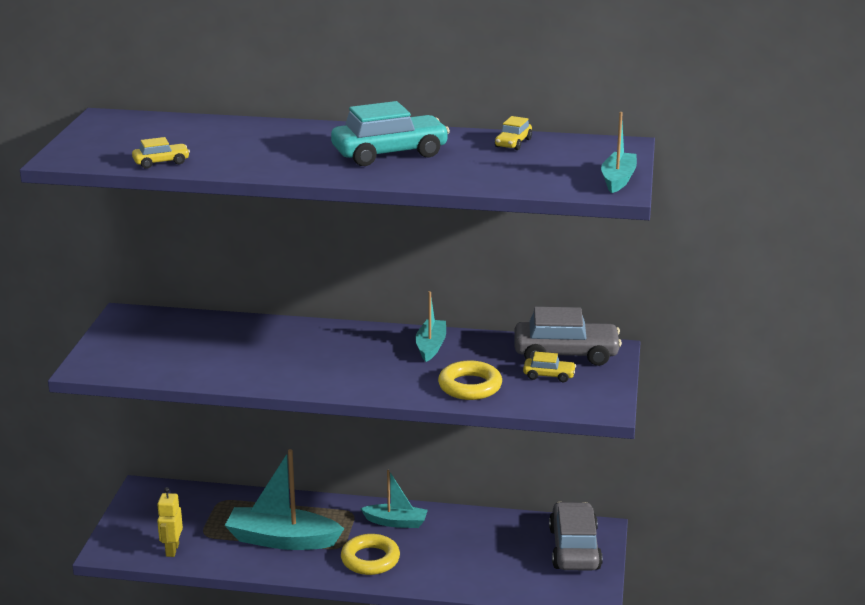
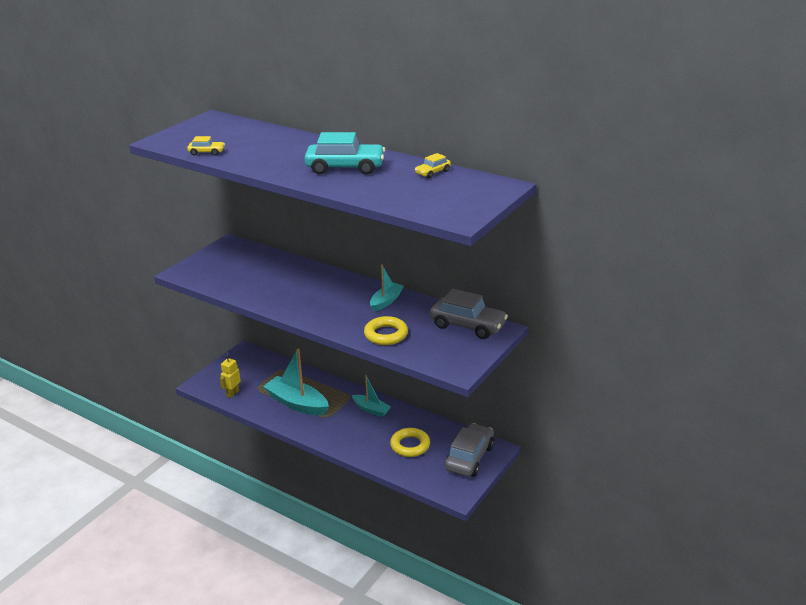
camera: 25 degrees right, 5 degrees up
(370, 559) = (338, 430): yellow ring -> yellow ring (410, 445)
(549, 375) = (443, 338): yellow car -> none
(618, 179) = (471, 212): turquoise boat -> none

